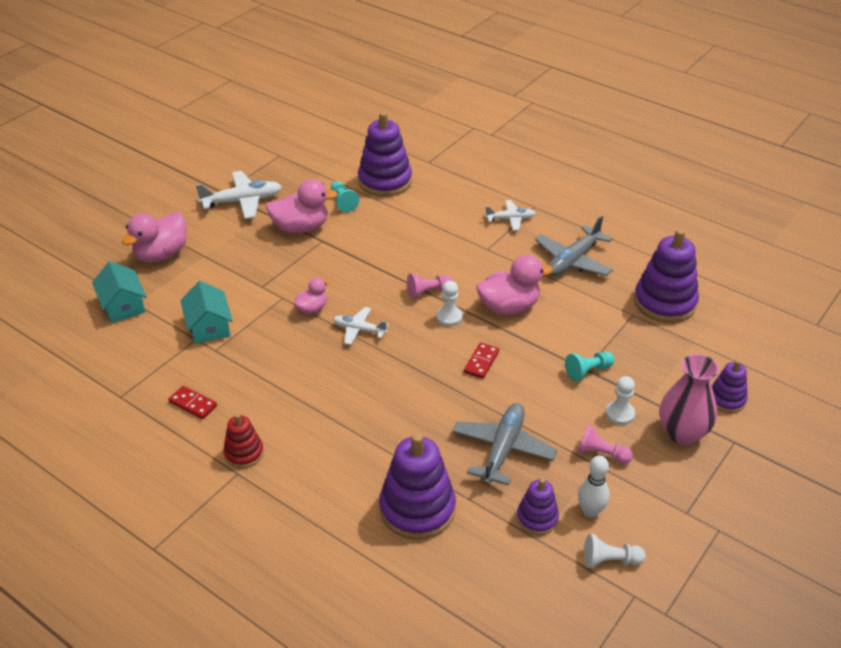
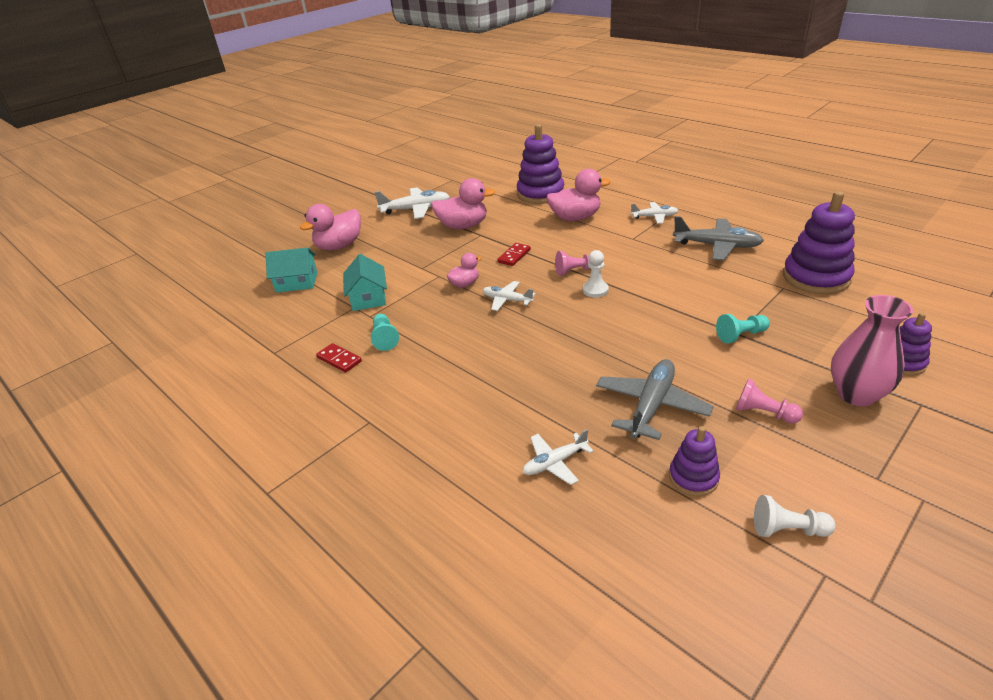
camera: 10 degrees right, 5 degrees down
(123, 305) = (297, 282): turquoise house -> turquoise house turned 75 degrees counterclockwise
(244, 453) = (379, 403): red stacking toy -> none
(343, 202) = (502, 208): turquoise pawn -> turquoise pawn (385, 338)
(417, 509) = (555, 463): purple stacking toy -> white plane
(481, 362) = (627, 327): red domino -> red domino (514, 256)
(509, 307) = (655, 282): pink duck -> pink duck (575, 218)
(573, 261) = (717, 246): grey plane -> grey plane turned 120 degrees counterclockwise
(590, 511) = (757, 472): white bowling pin -> none
(620, 414) = (780, 374): white pawn -> none

